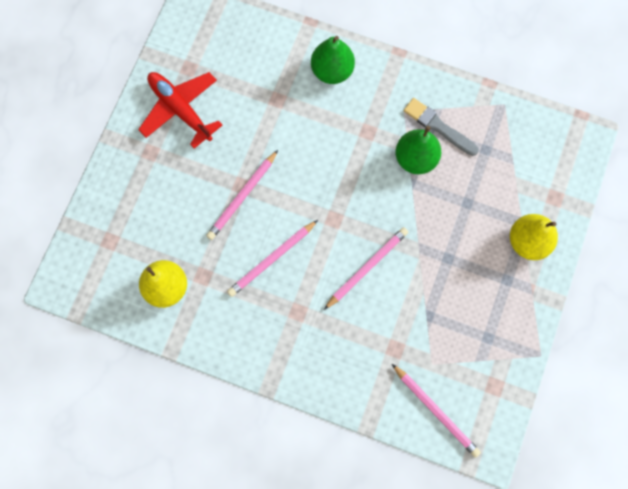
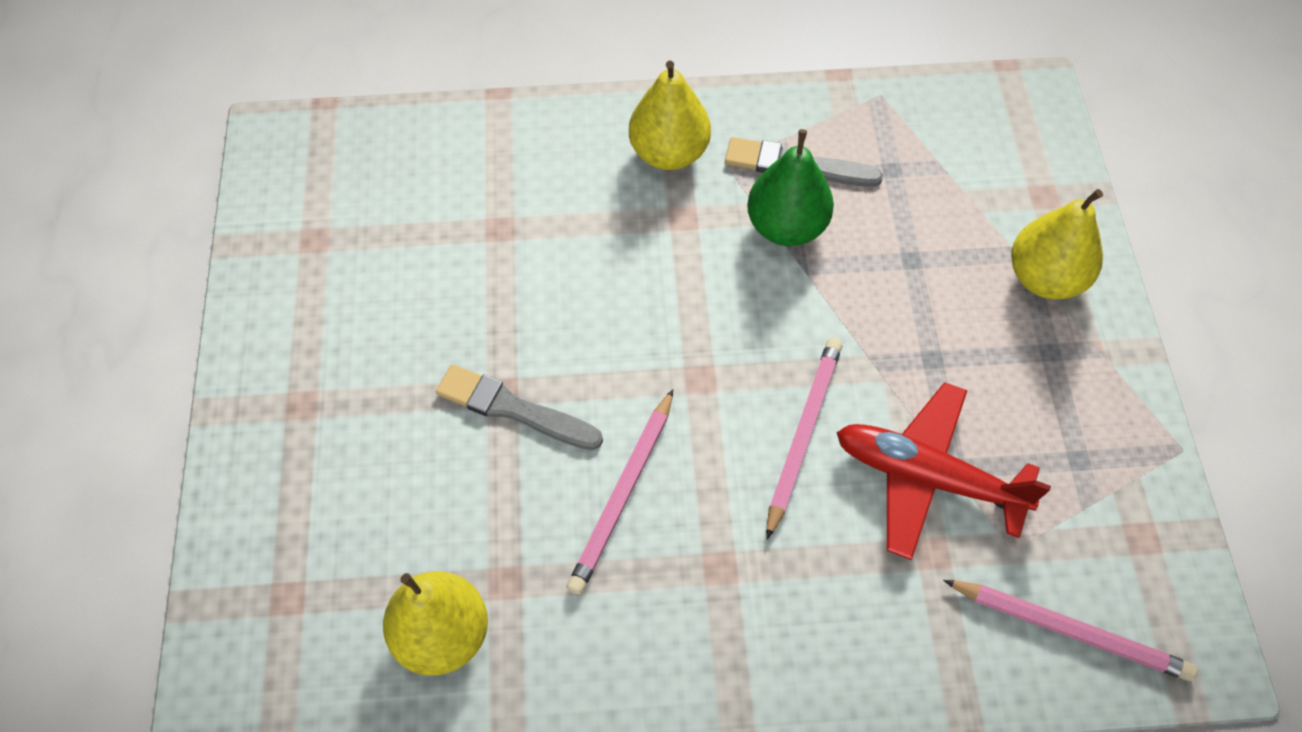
camera: 25 degrees left, 15 degrees down
(180, 109) = (328, 311): red plane -> red plane (927, 477)
(242, 196) = (513, 409): pink pencil -> grey brush
(332, 71) = (572, 150): green pear -> none
(378, 92) = (669, 153): none -> yellow pear

